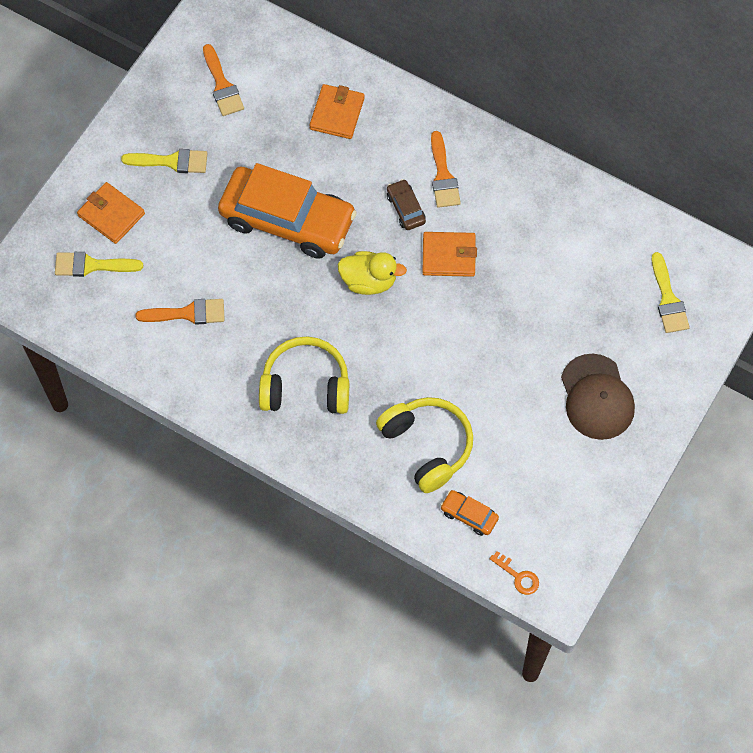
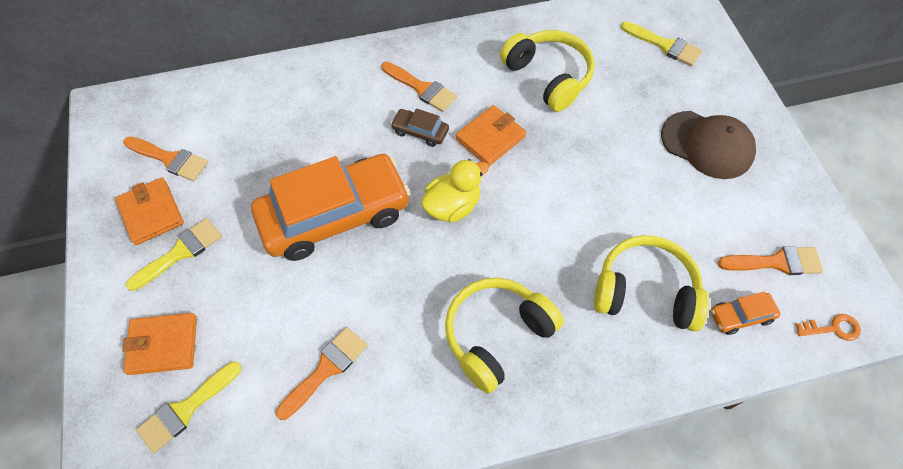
camera: 45 degrees left, 5 degrees down
(337, 113) = (292, 108): orange wallet -> orange wallet (151, 213)
(537, 509) = (776, 262): none -> orange brush
(546, 246) = (548, 77): none -> yellow headphones

